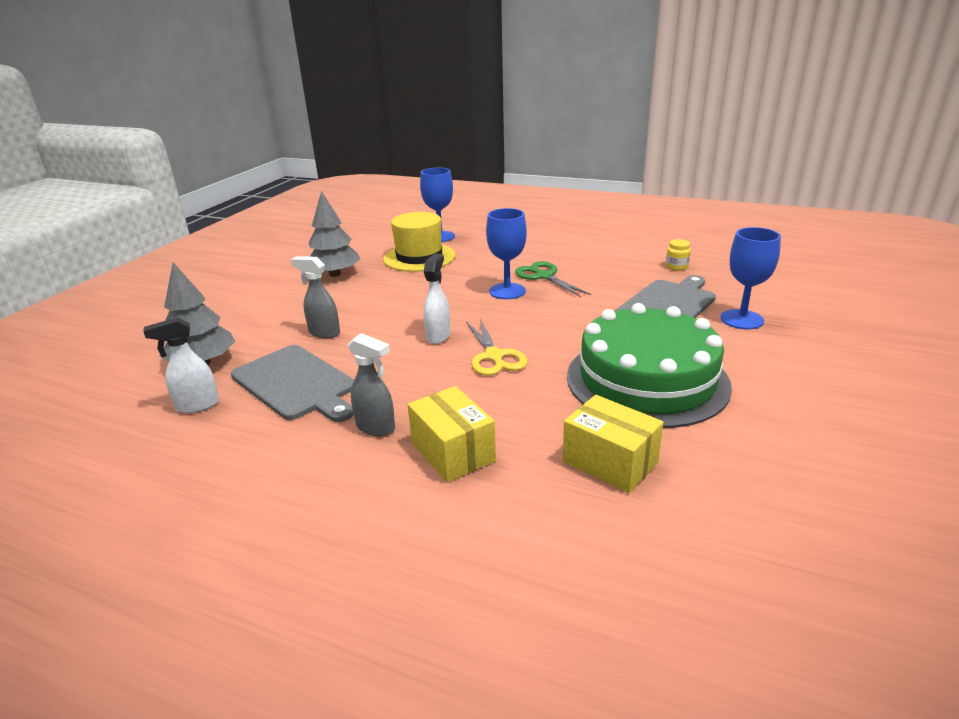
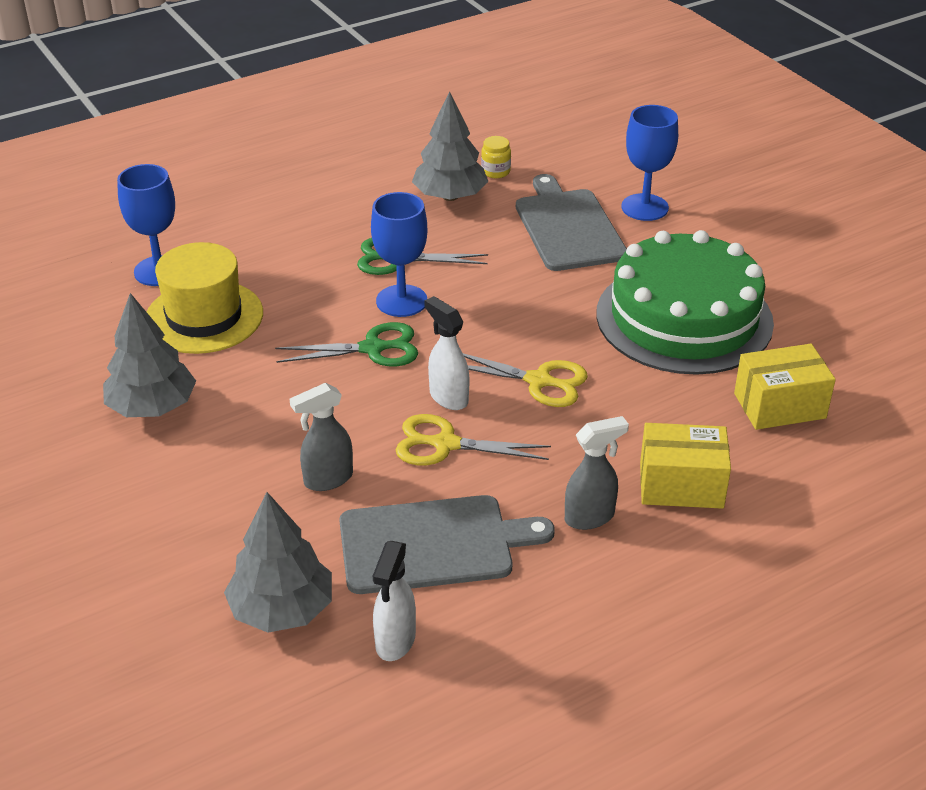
camera: 55 degrees left, 10 degrees up
(393, 352) = (446, 444): none -> yellow scissors
(453, 300) = (372, 348): none -> green scissors
(626, 266) = (450, 196): none -> grey tree

